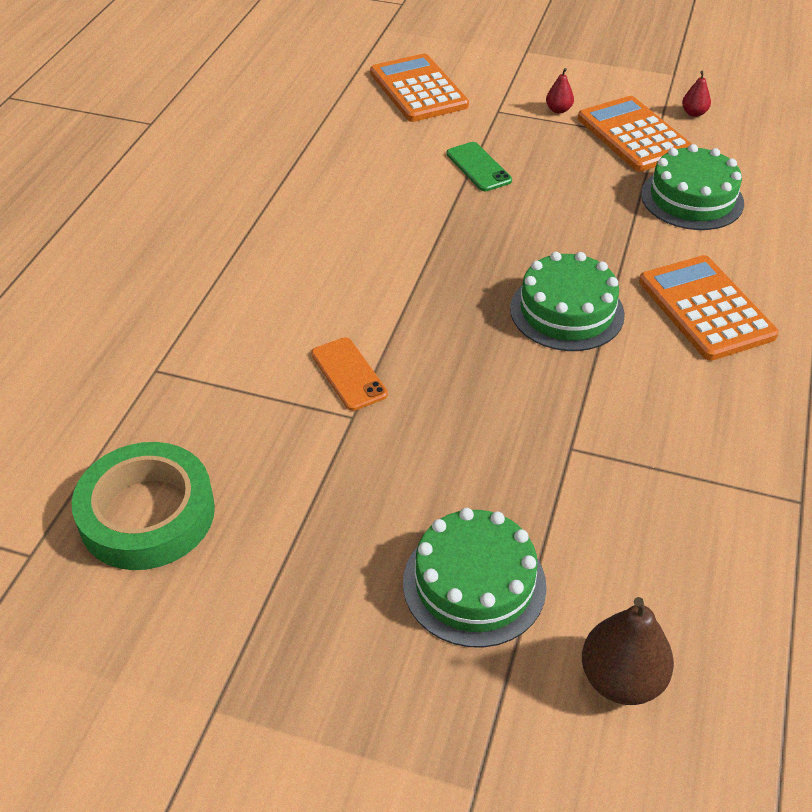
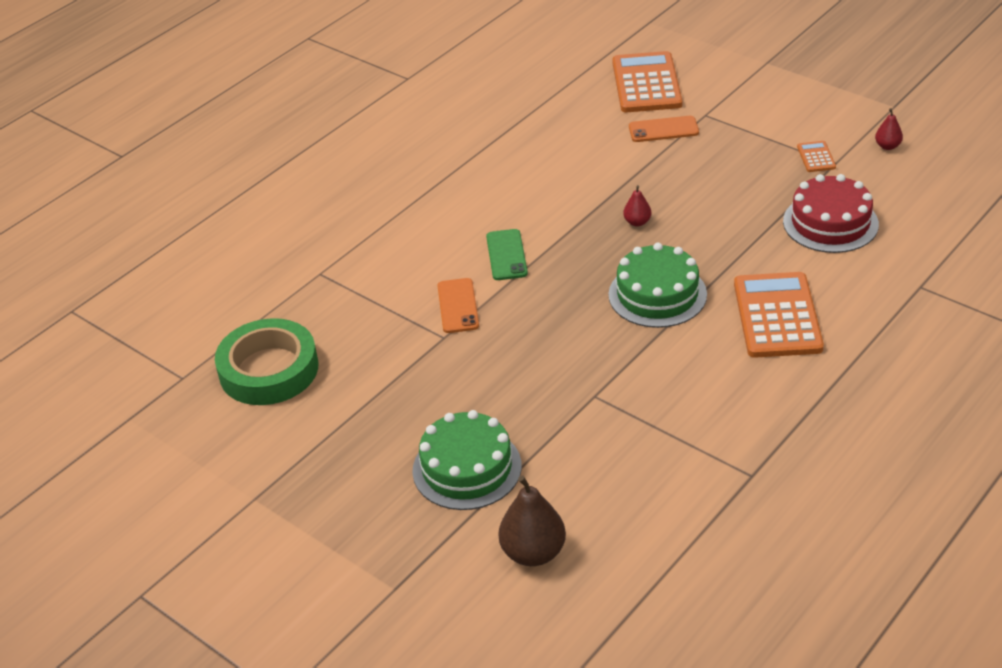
camera: 25 degrees right, 5 degrees down
(464, 133) = (663, 129): none -> orange phone
(478, 167) = (657, 162): green phone -> green phone (506, 255)
(558, 110) = (761, 122): red pear -> red pear (637, 222)
(634, 135) = (816, 157): orange calculator -> orange calculator, size x0.45
(692, 198) = (830, 223): green cake -> red cake

